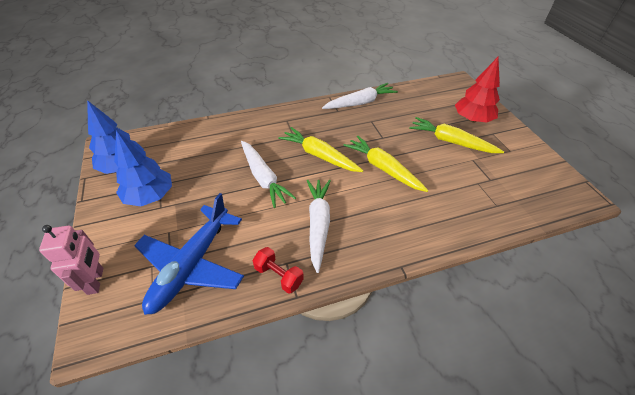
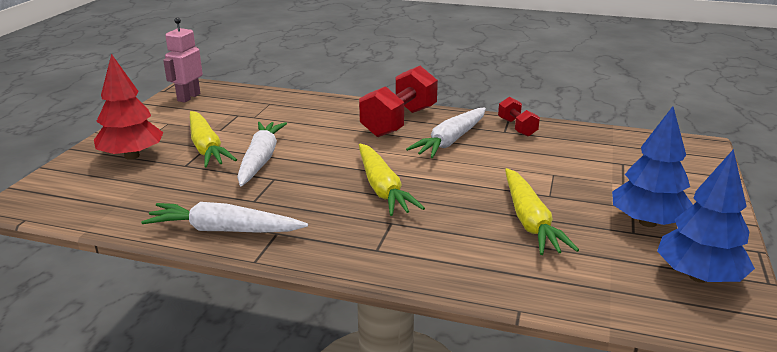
camera: 145 degrees left, 20 degrees down
(96, 281) = (706, 173): pink robot -> pink robot (188, 97)
(192, 265) = (599, 154): blue plane -> none
(263, 178) = (479, 191): white carrot -> white carrot (260, 160)
(378, 231) = (399, 122): none -> red dumbbell
(383, 168) = (325, 153): yellow carrot -> yellow carrot (530, 221)

